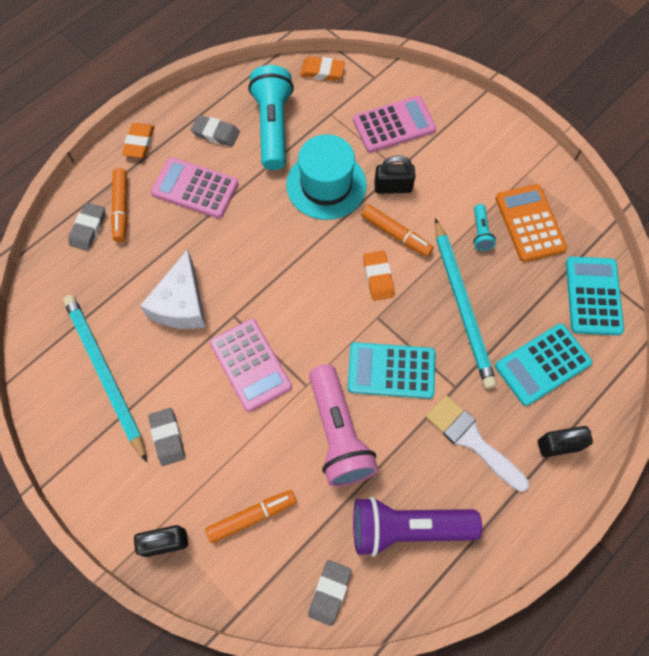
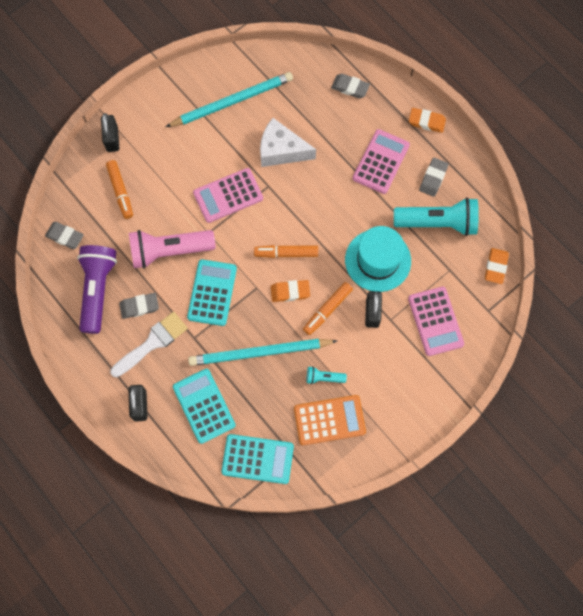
camera: 95 degrees right, 5 degrees up
(121, 208) = (366, 109): orange marker -> orange marker (286, 253)
(167, 437) = (181, 141): grey eraser -> grey eraser (139, 306)

